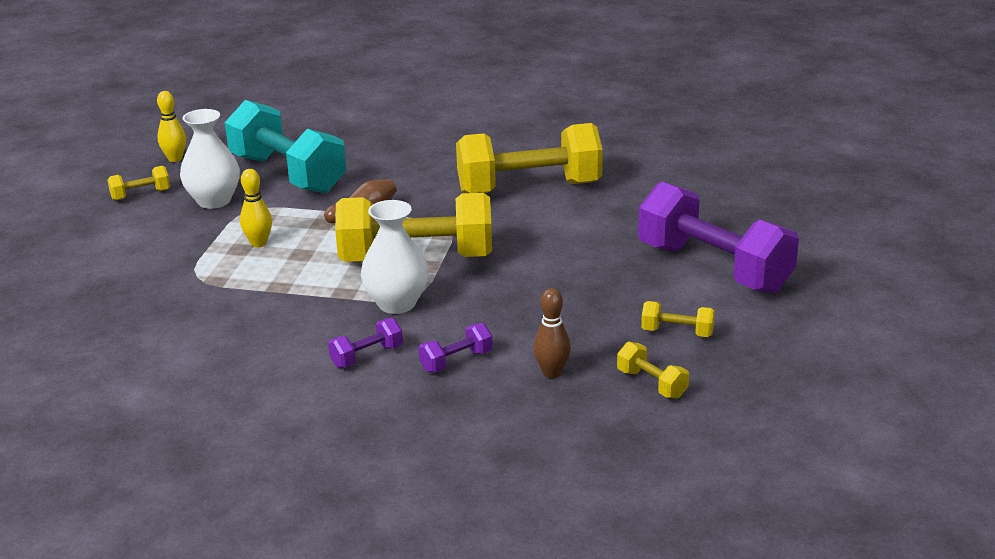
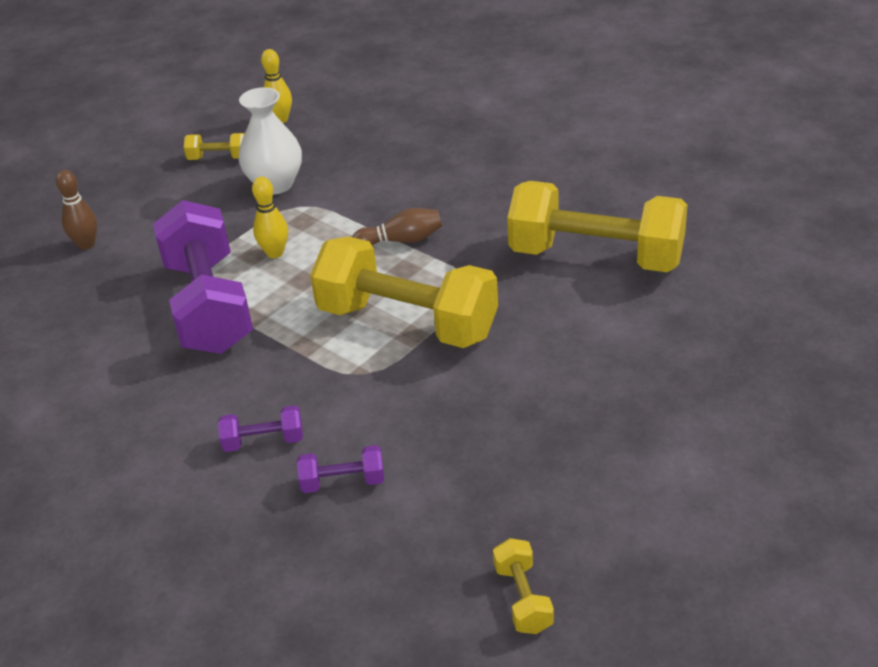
camera: 30 degrees right, 10 degrees up
(288, 174) = (367, 168): turquoise dumbbell -> none
(397, 303) = (343, 379): white vase -> none
(552, 373) = (427, 537): brown bowling pin -> brown bowling pin (86, 244)
(677, 332) = (608, 530): yellow dumbbell -> none
(714, 268) = (724, 445): purple dumbbell -> purple dumbbell (209, 306)

